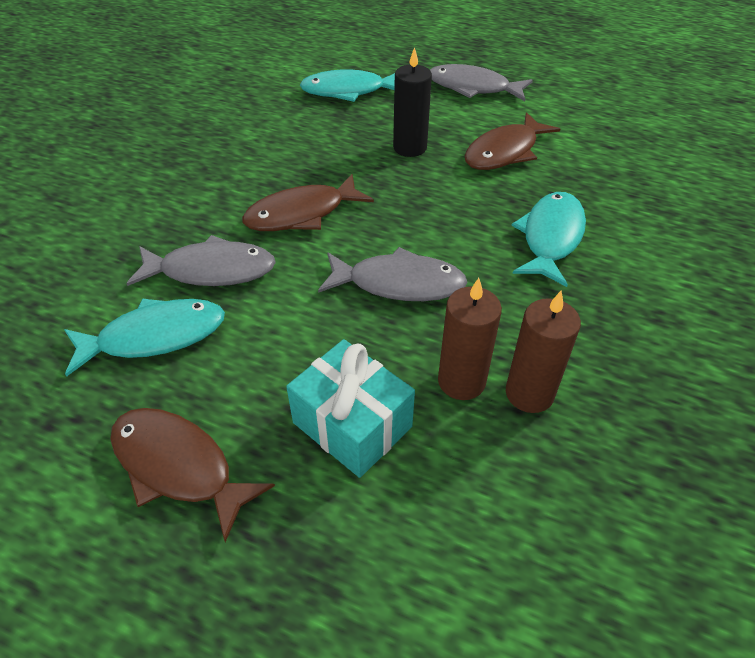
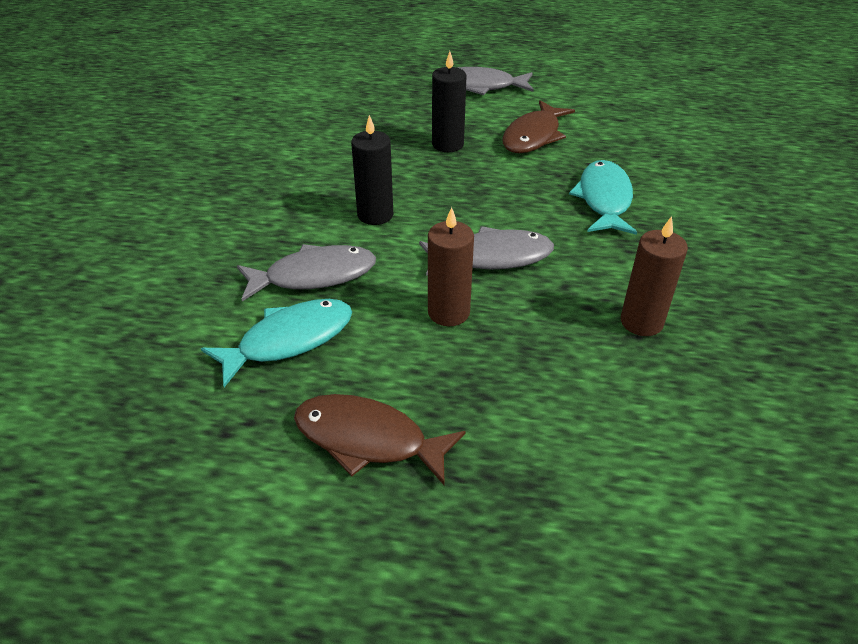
camera: 15 degrees left, 5 degrees down
(301, 214) = (375, 215): brown fish -> black candle
(348, 91) = (366, 104): turquoise fish -> none
(352, 424) = (506, 375): turquoise gift -> none
(461, 381) = (582, 323): brown candle -> brown candle (448, 312)

